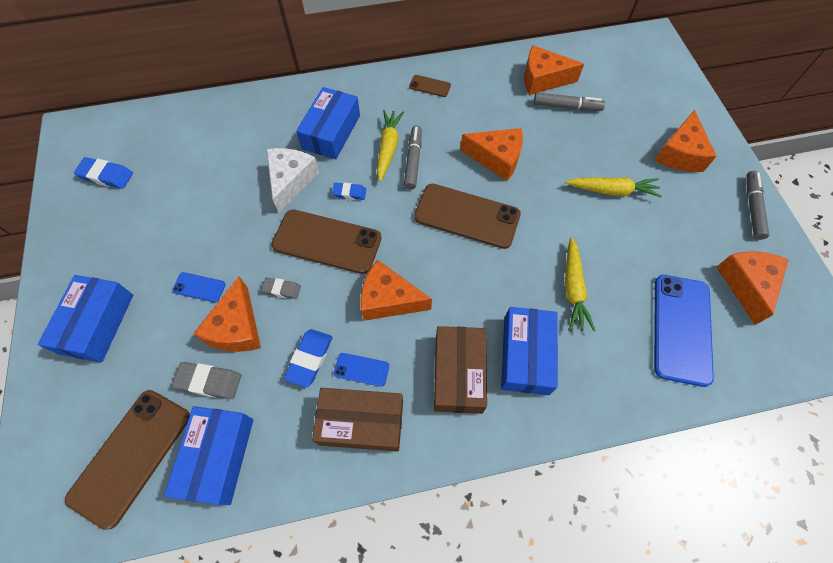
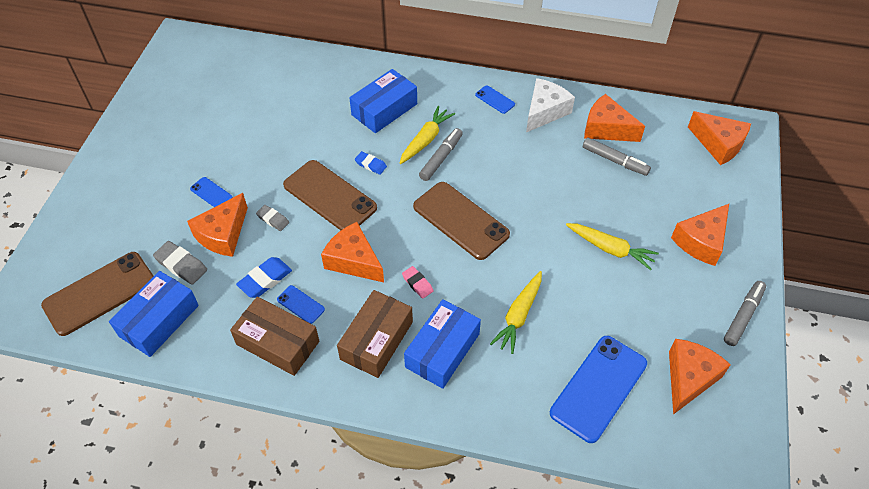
camera: 25 degrees right, 10 degrees down
(97, 323) = (124, 191): blue box -> none
(106, 176) = (187, 82): blue eraser -> none
(291, 181) = (328, 138): white cheese -> white cheese (545, 112)
(430, 86) = (495, 99): brown phone -> blue phone
(463, 297) = (417, 284): none -> pink eraser
(496, 159) = (517, 182): orange cheese -> orange cheese (718, 144)

